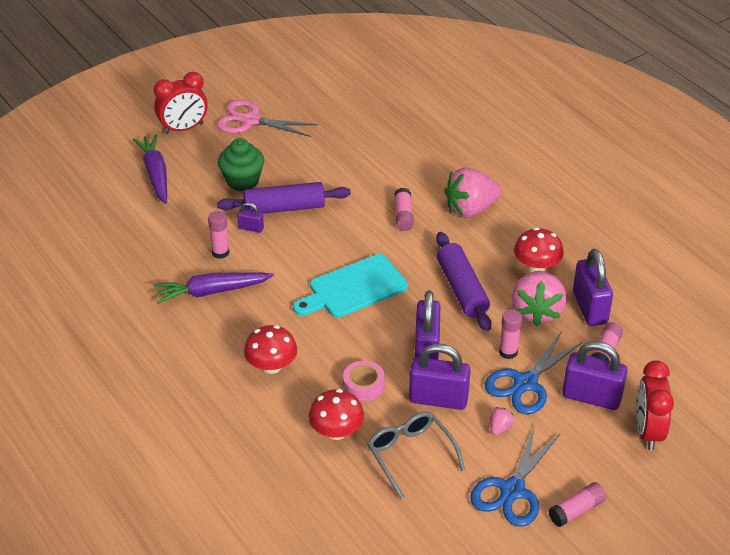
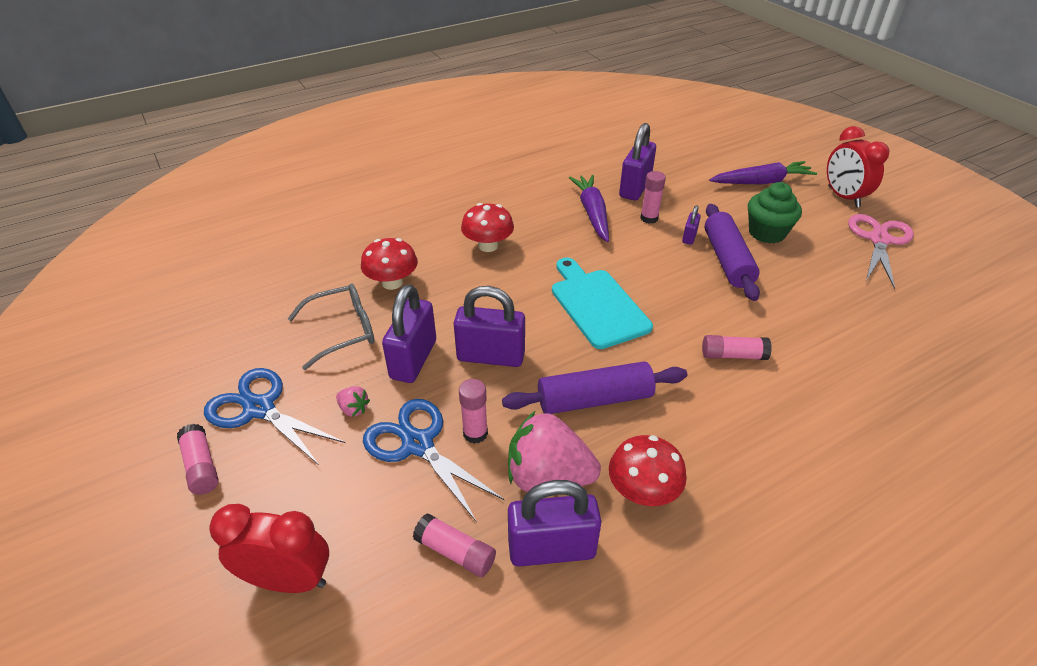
camera: 95 degrees right, 0 degrees up
(364, 385) = (448, 304): pink tape -> none
(470, 209) = (761, 426): pink strawberry -> none
(591, 397) = (374, 517): purple padlock -> purple padlock (635, 188)

